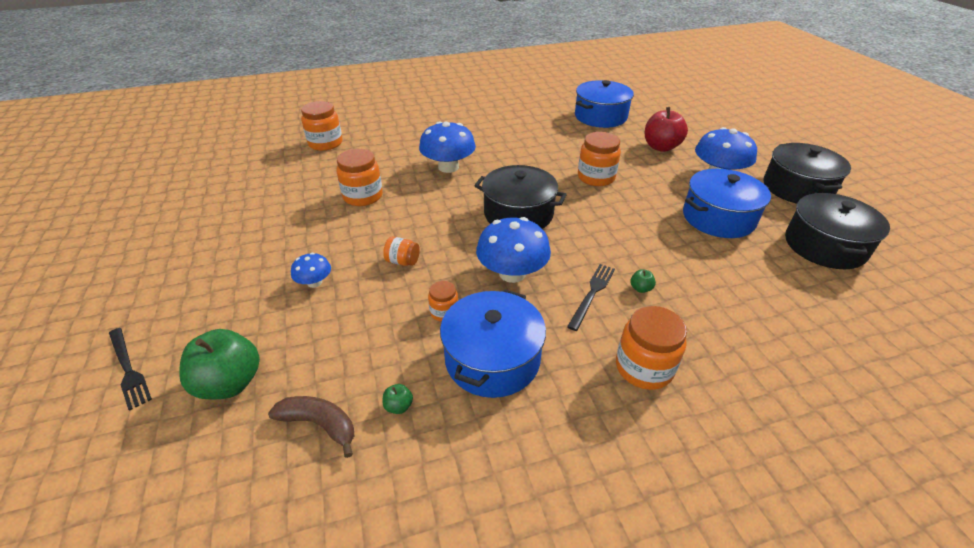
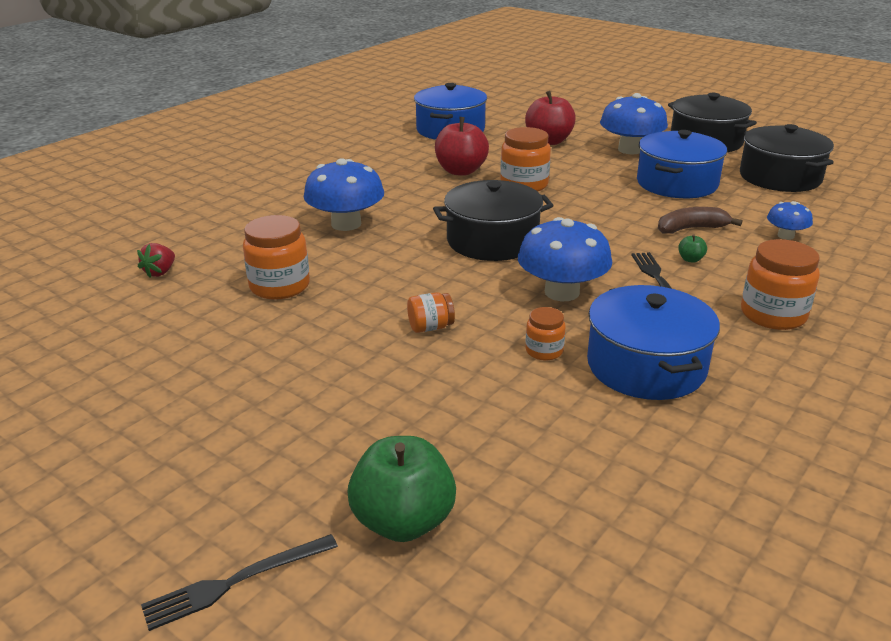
camera: 35 degrees left, 10 degrees down
(128, 369) = (236, 582): black fork -> black fork turned 135 degrees clockwise
(314, 282) = (354, 388): blue mushroom -> blue mushroom (785, 236)
(320, 424) = (564, 498): brown banana -> brown banana (691, 228)
(321, 163) = (160, 272): none -> red strawberry
(325, 143) = (130, 250): orange jar -> none
(398, 406) = (618, 443): green apple -> none
(566, 151) = (461, 171): none -> red apple

